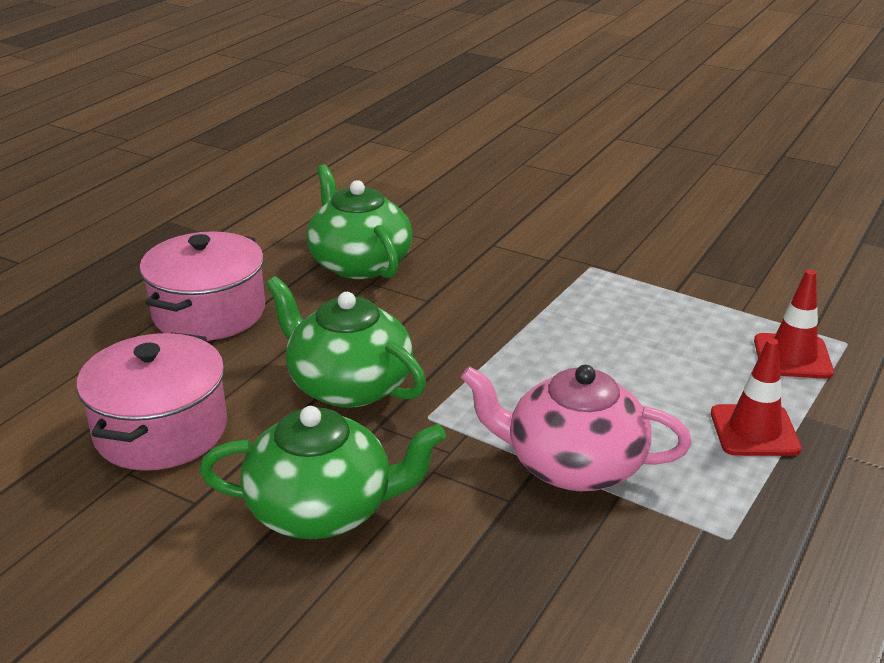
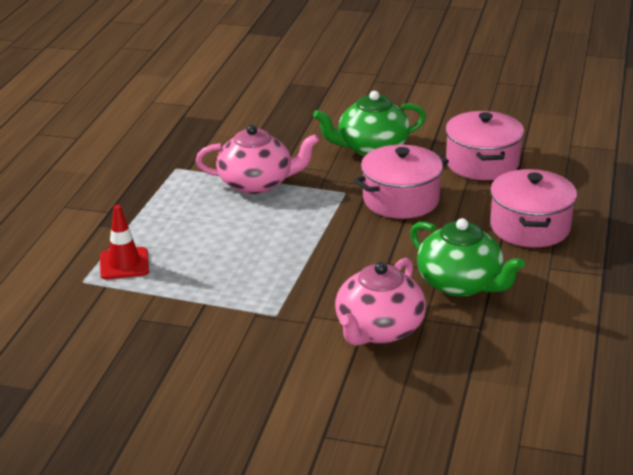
camera: 165 degrees right, 0 degrees up
(348, 385) = (401, 200): green teapot -> pink pot
(481, 236) = (379, 329): none -> pink teapot
(754, 431) = (157, 215): red traffic cone -> none

